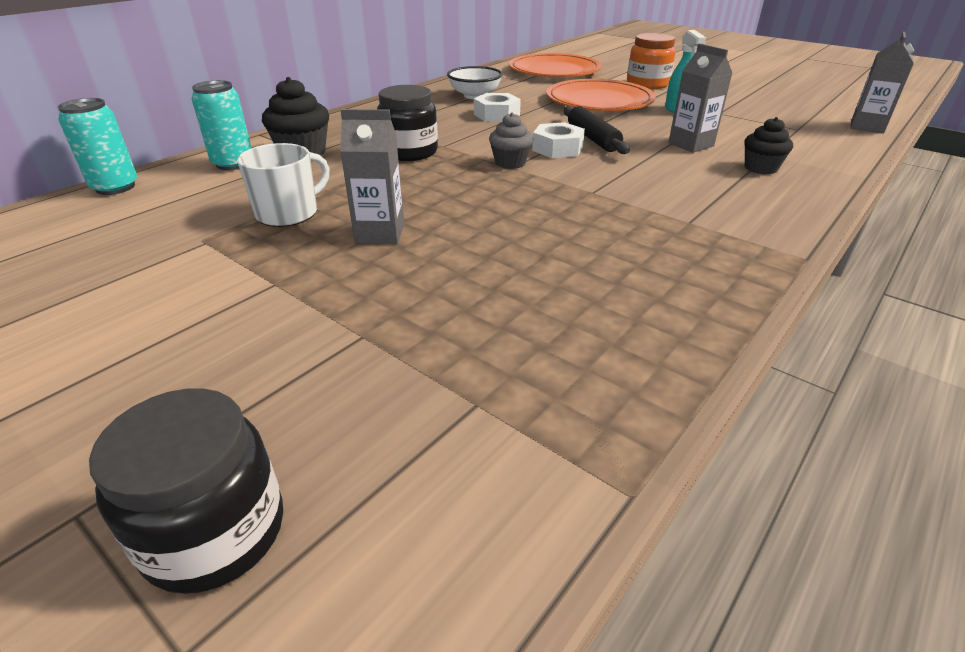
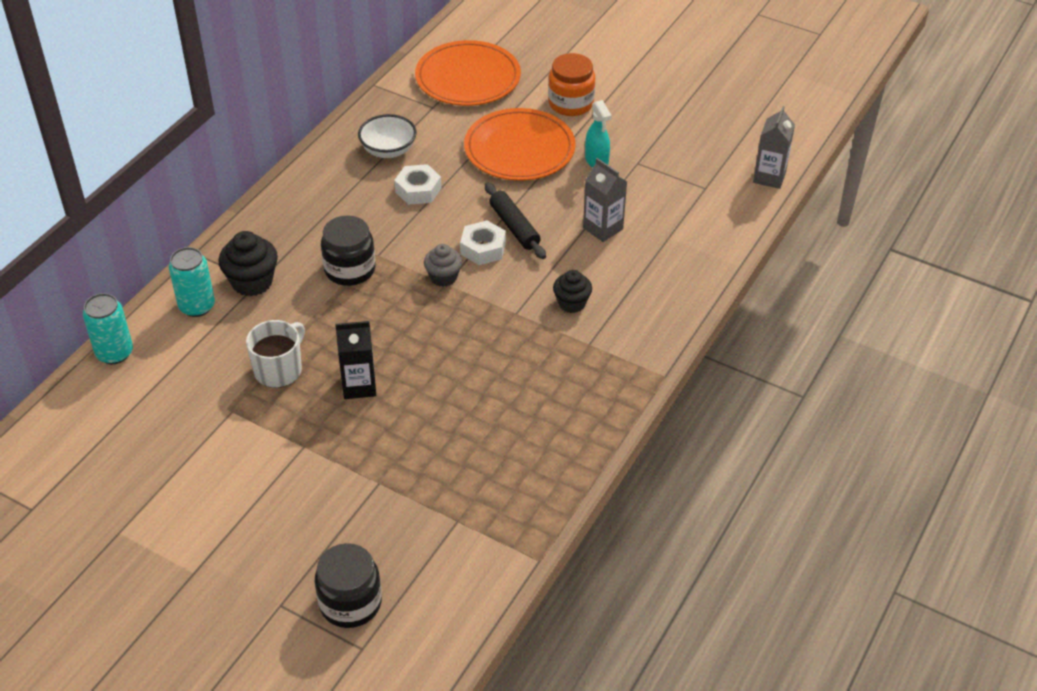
camera: 10 degrees left, 10 degrees up
(380, 233) = (359, 386): grey carton -> black carton
(760, 168) = (657, 262): black cupcake -> black cupcake (571, 303)

